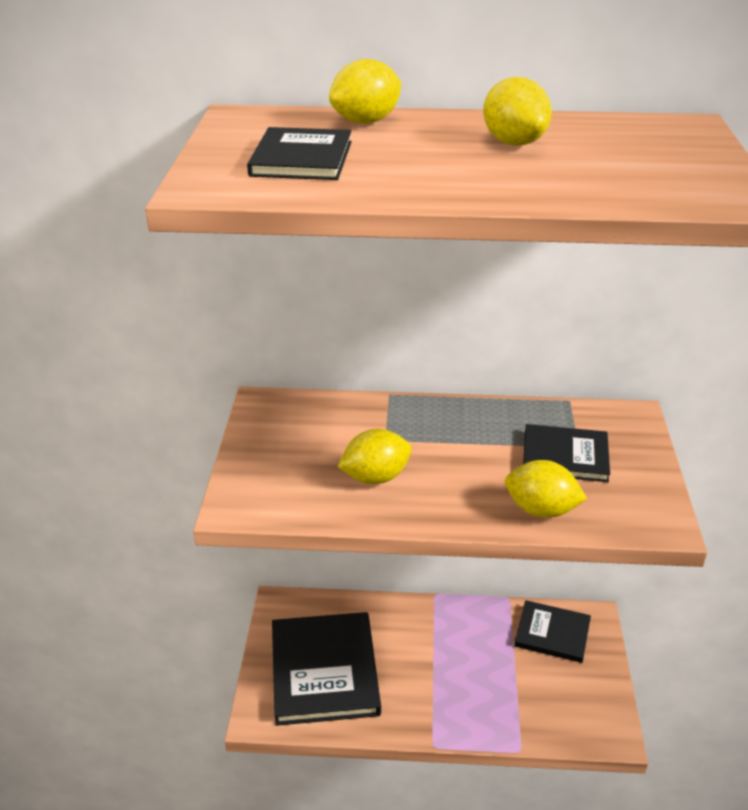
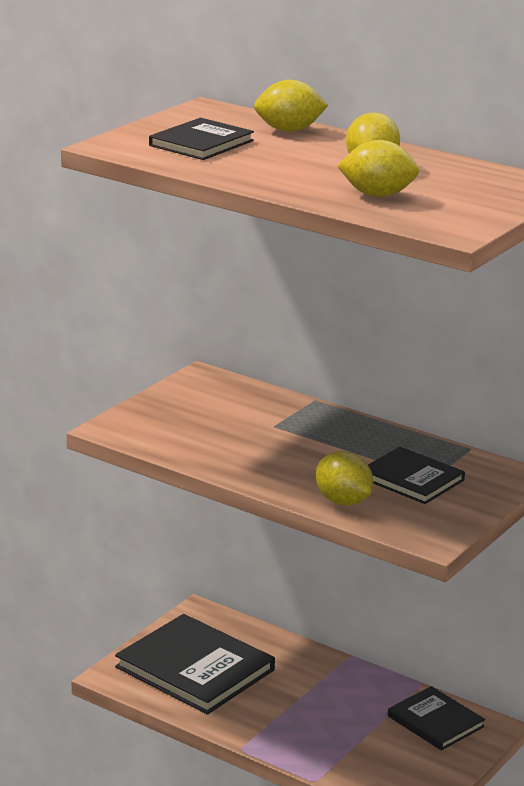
camera: 30 degrees right, 10 degrees down
(324, 671) = (195, 668): black book -> black book turned 75 degrees counterclockwise
(375, 477) = (235, 444): yellow lemon -> yellow lemon (377, 195)

